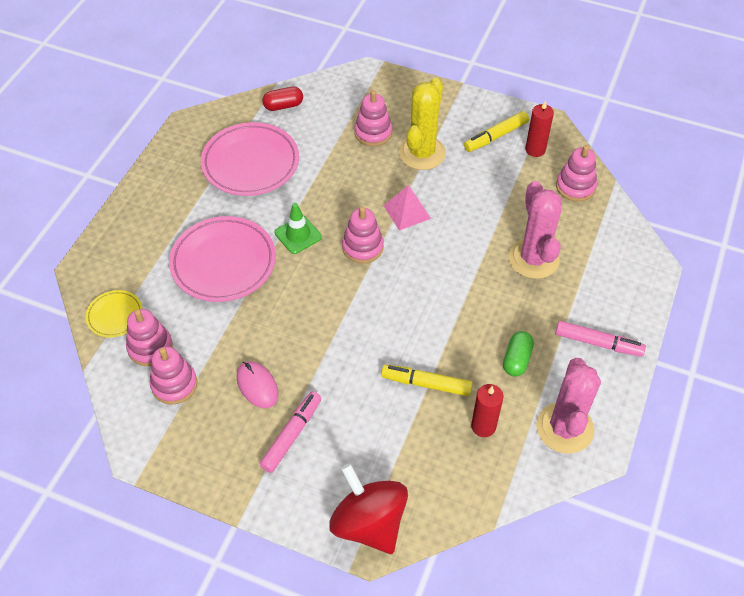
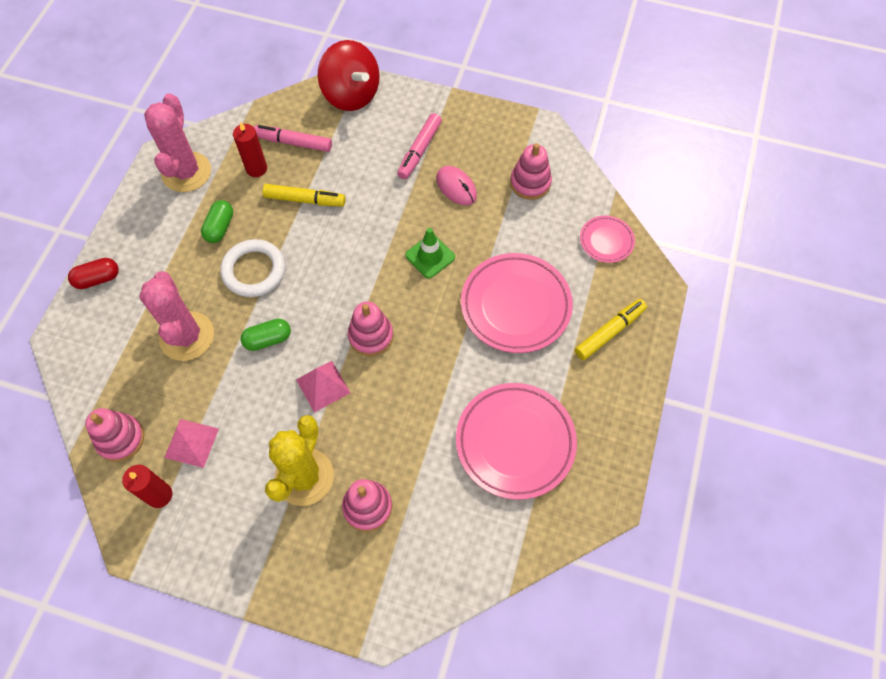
camera: 175 degrees right, 10 degrees up
(115, 316) = (606, 241): yellow plate -> pink plate
(150, 347) = (562, 213): pink stacking toy -> none
(283, 106) = (492, 546): red capsule -> red capsule (98, 279)
(298, 235) = (442, 345): green traffic cone -> green traffic cone (430, 256)
(457, 251) = (268, 339): none -> green capsule
(476, 313) = (254, 270): none -> white ring
(495, 136) = (207, 514): yellow marker -> yellow marker (609, 332)
(515, 180) = (191, 442): none -> pink pyramid
(598, 343) = (139, 249): pink marker -> pink marker (294, 142)

